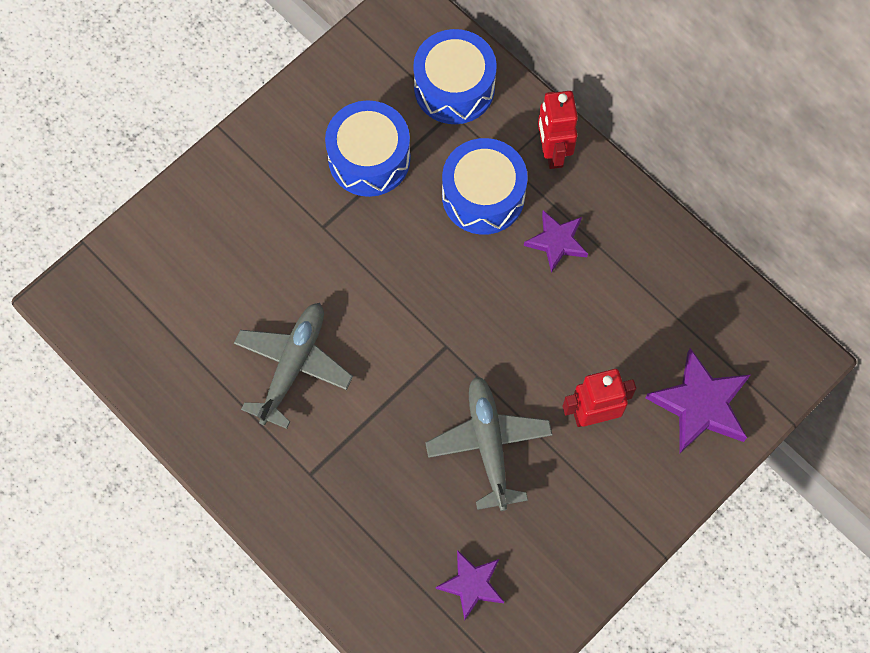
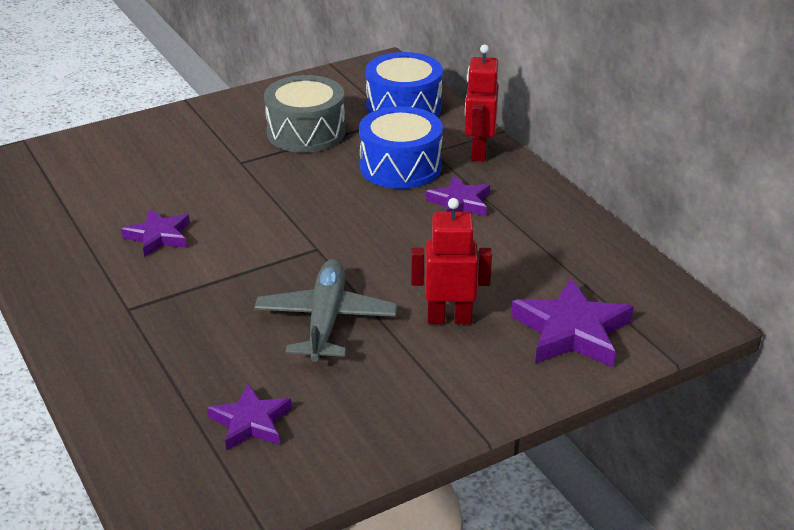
camera: 15 degrees right, 35 degrees down
(293, 366) = (159, 236): grey plane -> purple star
(369, 158) = (306, 132): blue drum -> grey drum

